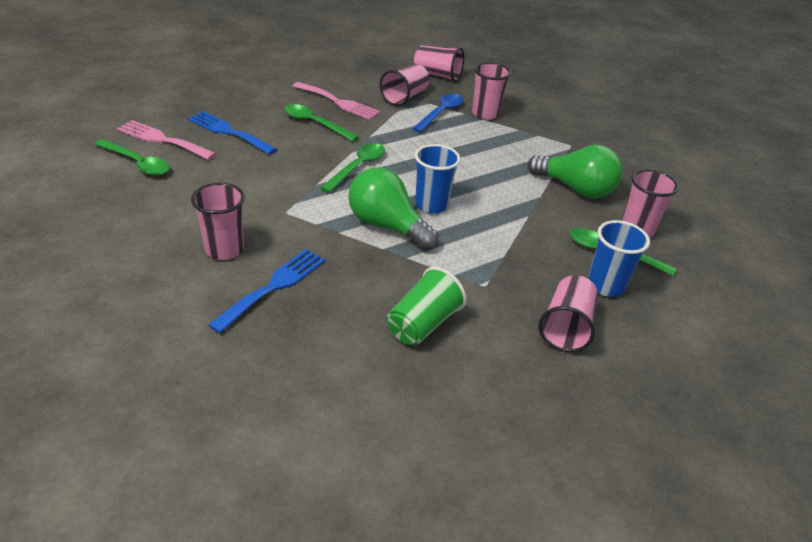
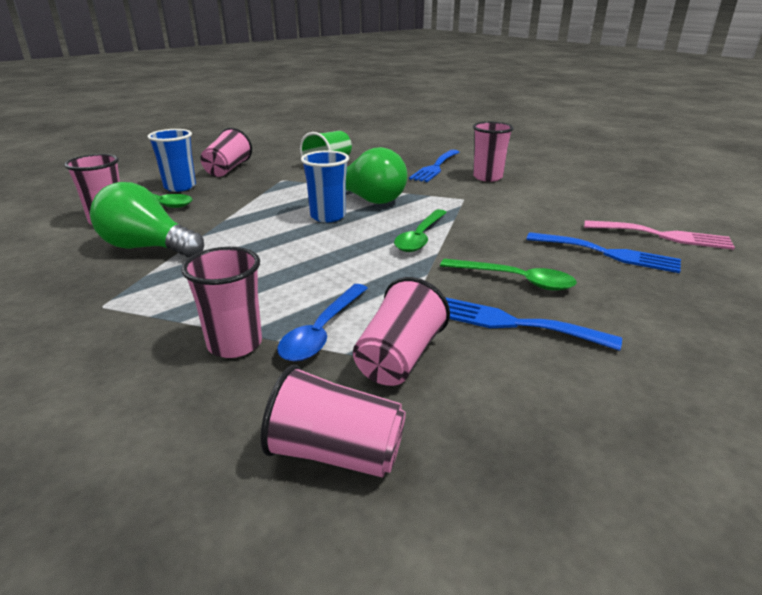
camera: 175 degrees right, 10 degrees down
(137, 163) = (644, 214): green spoon -> none
(338, 102) = (512, 323): pink fork -> blue fork

